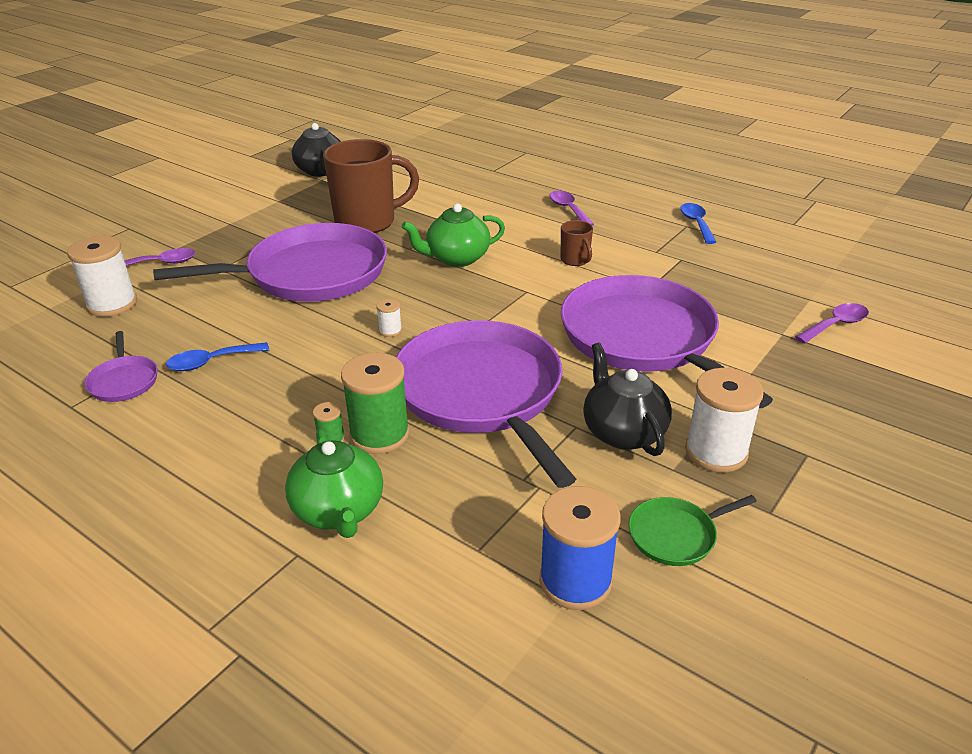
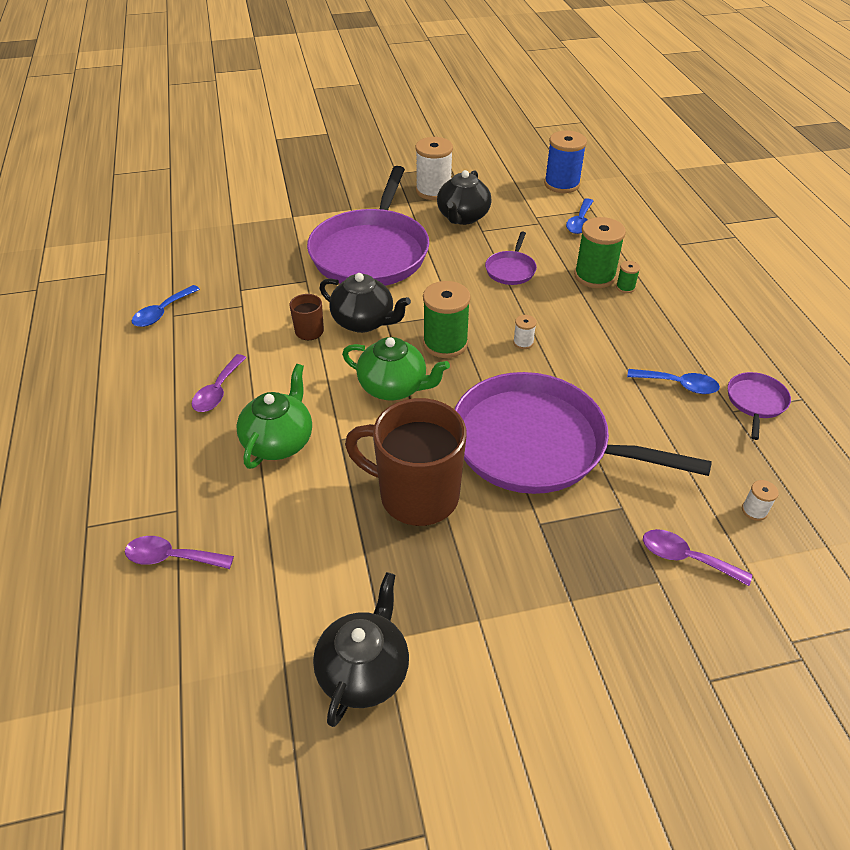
camera: 140 degrees left, 10 degrees up
(112, 304) = (754, 510): white spool -> white spool, size x0.46
(339, 511) = (646, 251): green teapot -> green teapot (279, 441)
(457, 299) = (445, 343): none -> green spool
(472, 512) = (579, 222): none -> blue spoon
(481, 393) = (511, 270): purple pan -> purple pan, size x0.42
(546, 284) = (364, 322): none -> black teapot
(676, 535) = (500, 177): green pan -> none
(836, 325) = (256, 205): purple spoon -> purple spoon (171, 557)

